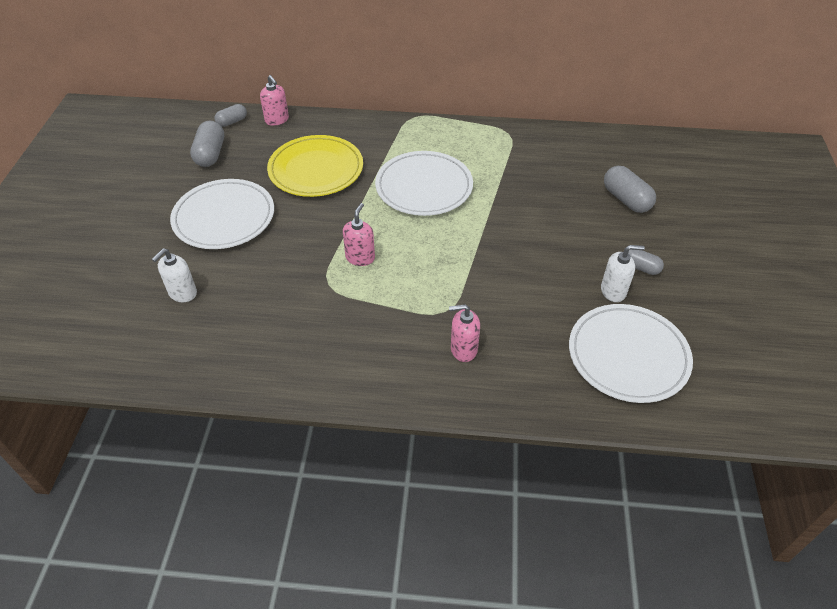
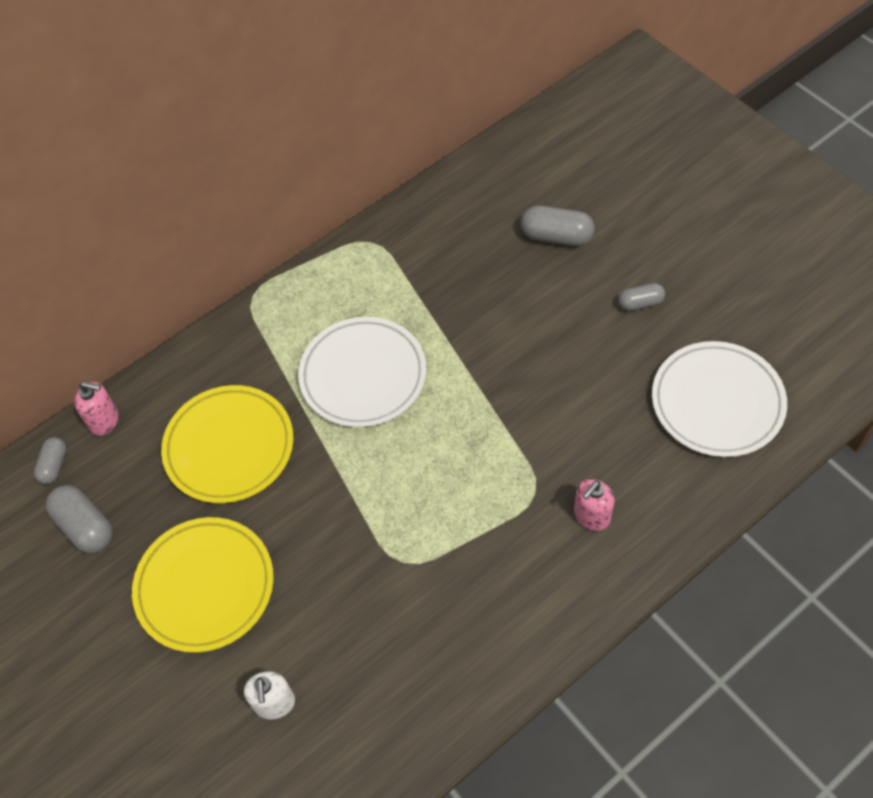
camera: 40 degrees left, 10 degrees up
(224, 218) = (205, 586): white plate -> yellow plate
(360, 257) = (397, 507): pink soap dispenser -> none
(613, 291) = (644, 347): white soap dispenser -> none

